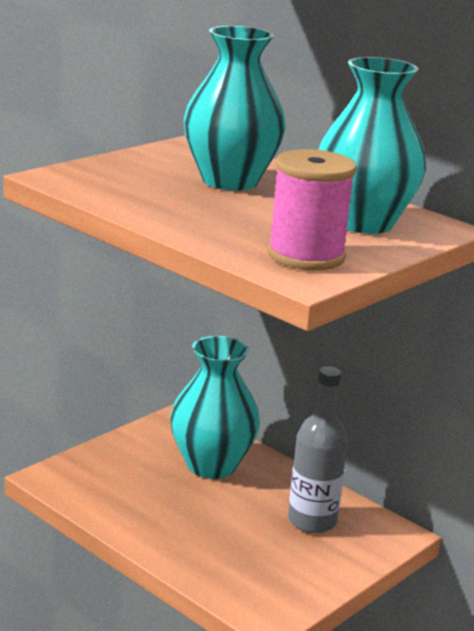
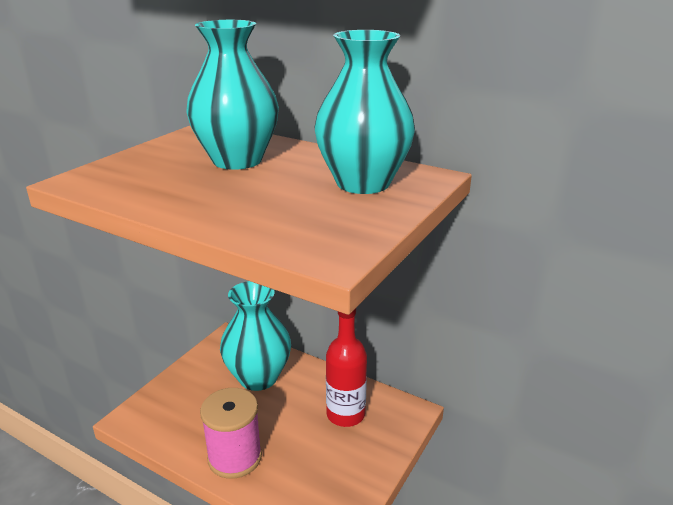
camera: 10 degrees left, 5 degrees up
(306, 256) = (326, 228): pink spool -> pink spool (235, 457)
(312, 521) = (345, 414): grey bottle -> red bottle

